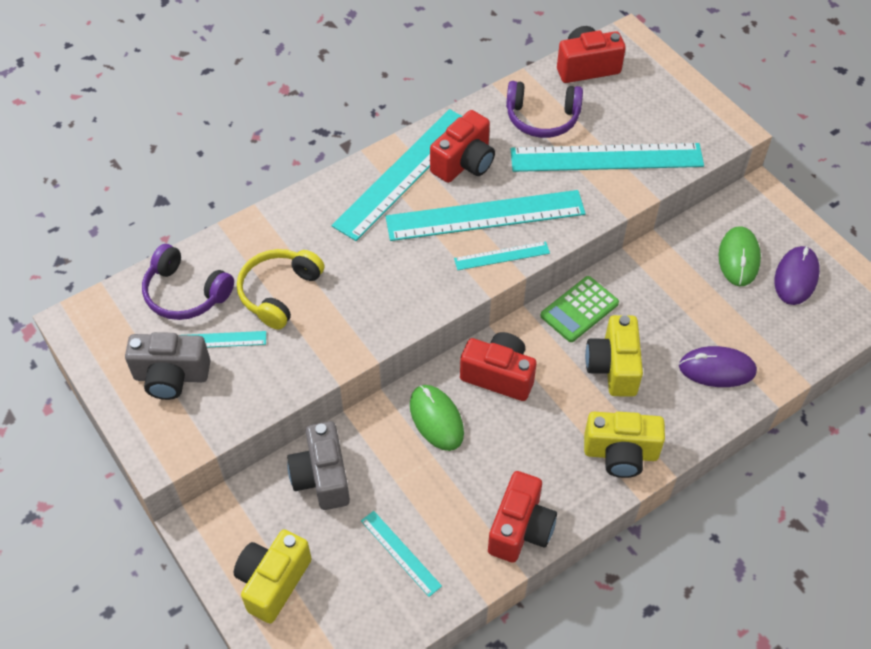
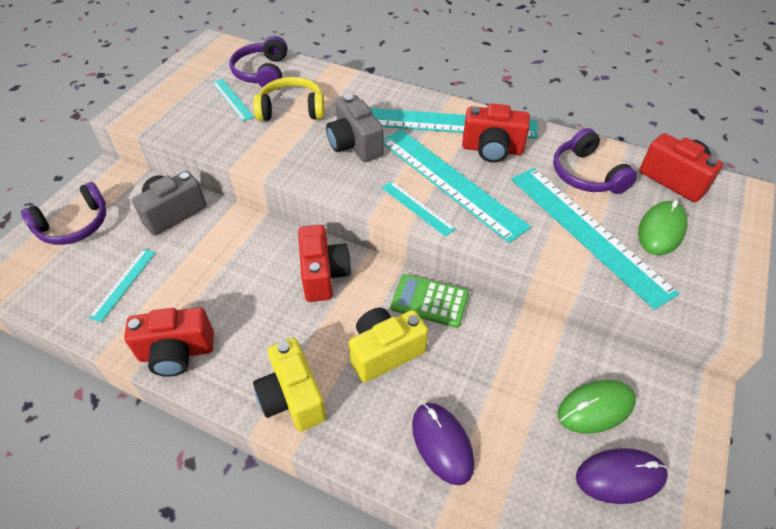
camera: 60 degrees right, 5 degrees down
(171, 376) = (191, 93): grey camera -> grey camera (355, 145)
(273, 582) = (74, 225): yellow camera -> purple headphones
(436, 419) = (258, 254): green mouse -> green mouse (661, 230)

